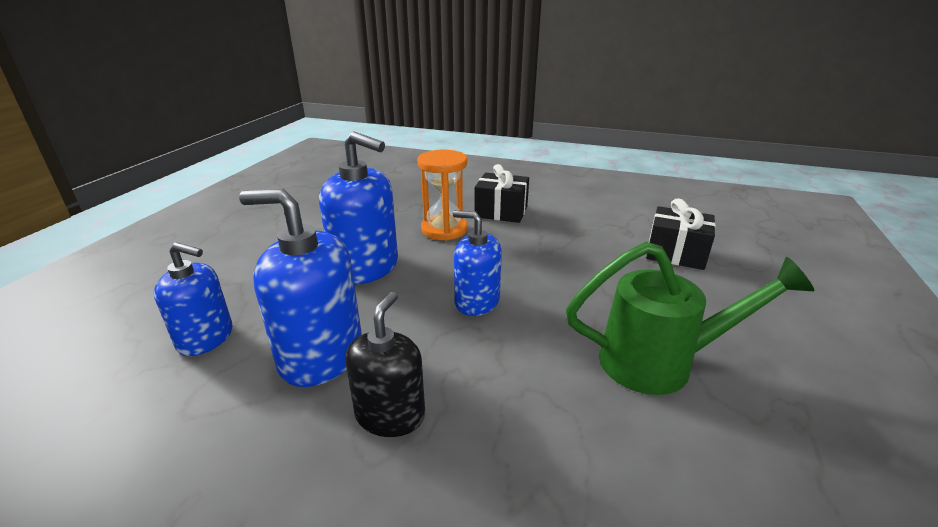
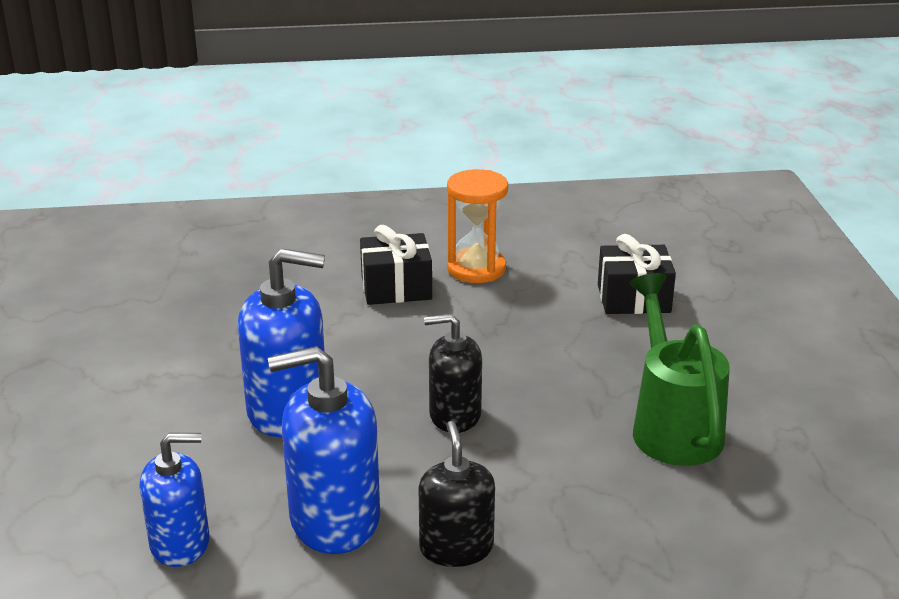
camera: 25 degrees left, 0 degrees up
(444, 229) = (342, 333): orange hourglass -> orange hourglass (476, 269)
(477, 301) = (454, 415): blue soap dispenser -> black soap dispenser
(661, 362) = (672, 425): green watering can -> green watering can turned 75 degrees counterclockwise

